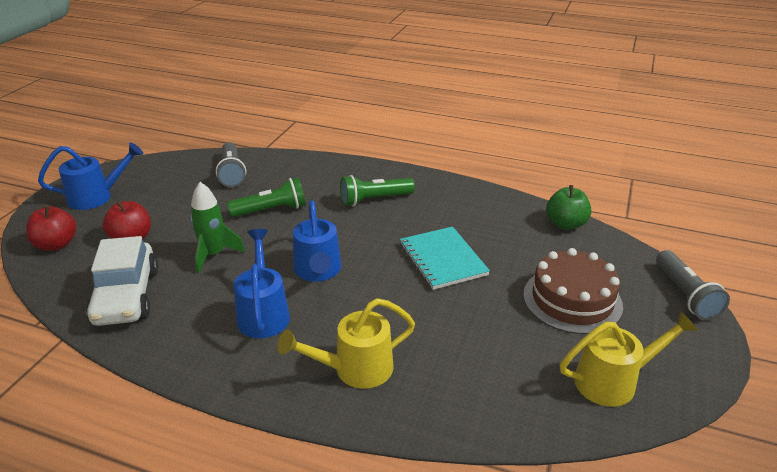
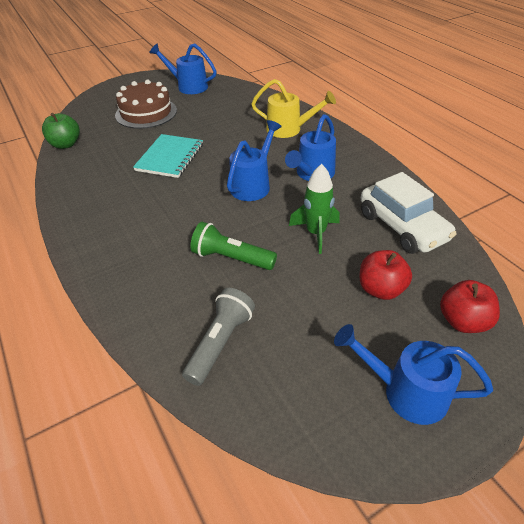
camera: 140 degrees left, 10 degrees up
(127, 296) = (402, 227): white car -> white car turned 120 degrees clockwise
(374, 200) = (140, 224): green flashlight -> none
(614, 381) = (188, 86): yellow watering can -> blue watering can
(685, 295) = (96, 95): grey flashlight -> none

